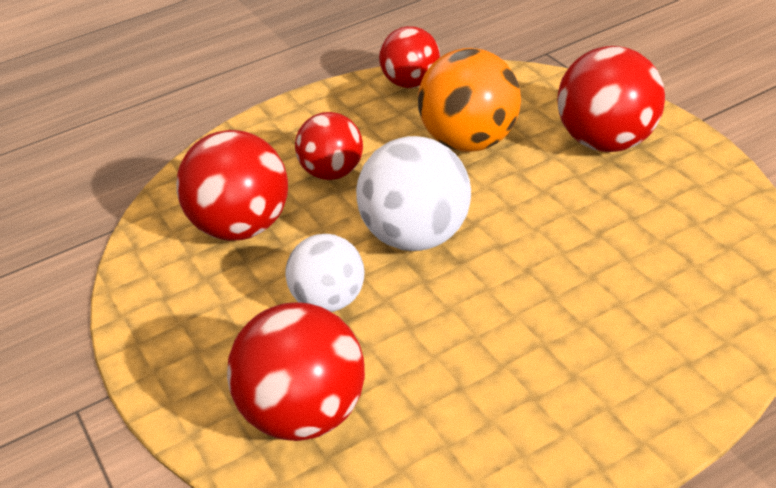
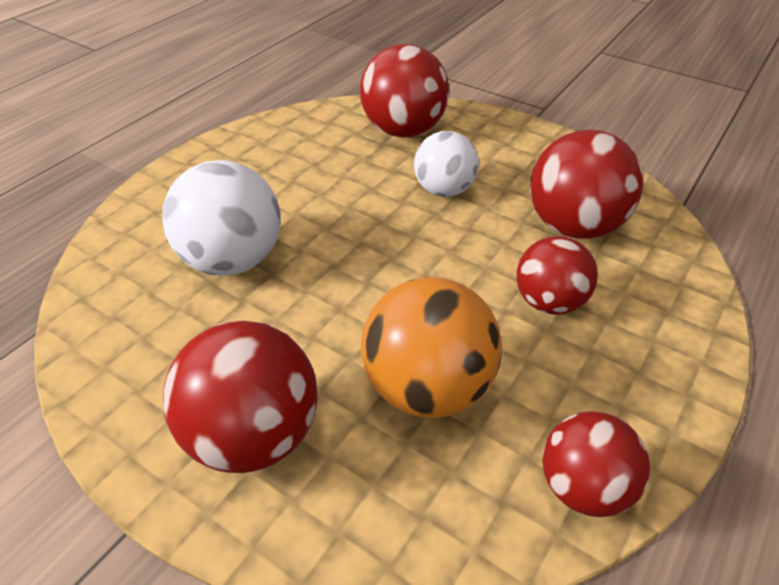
camera: 150 degrees right, 5 degrees up
(417, 237) = (411, 255): white ball -> white ball (233, 260)

